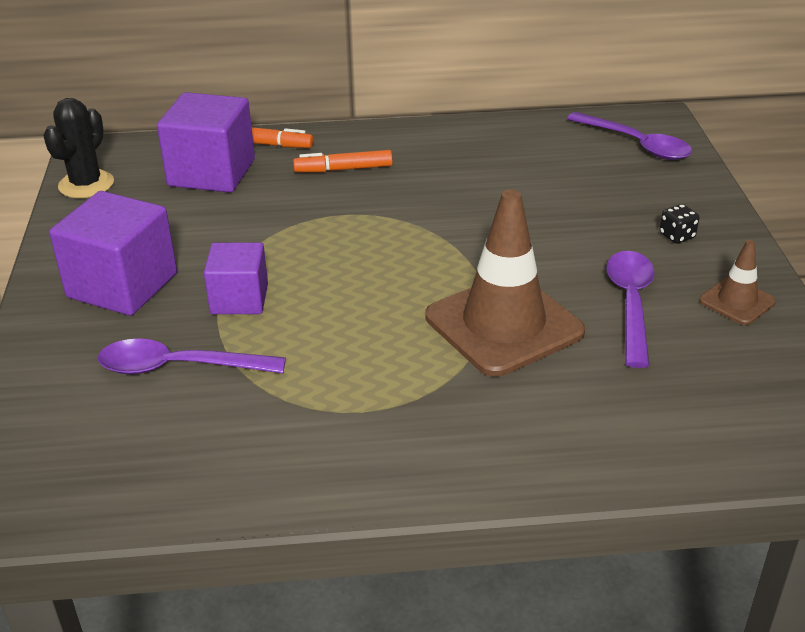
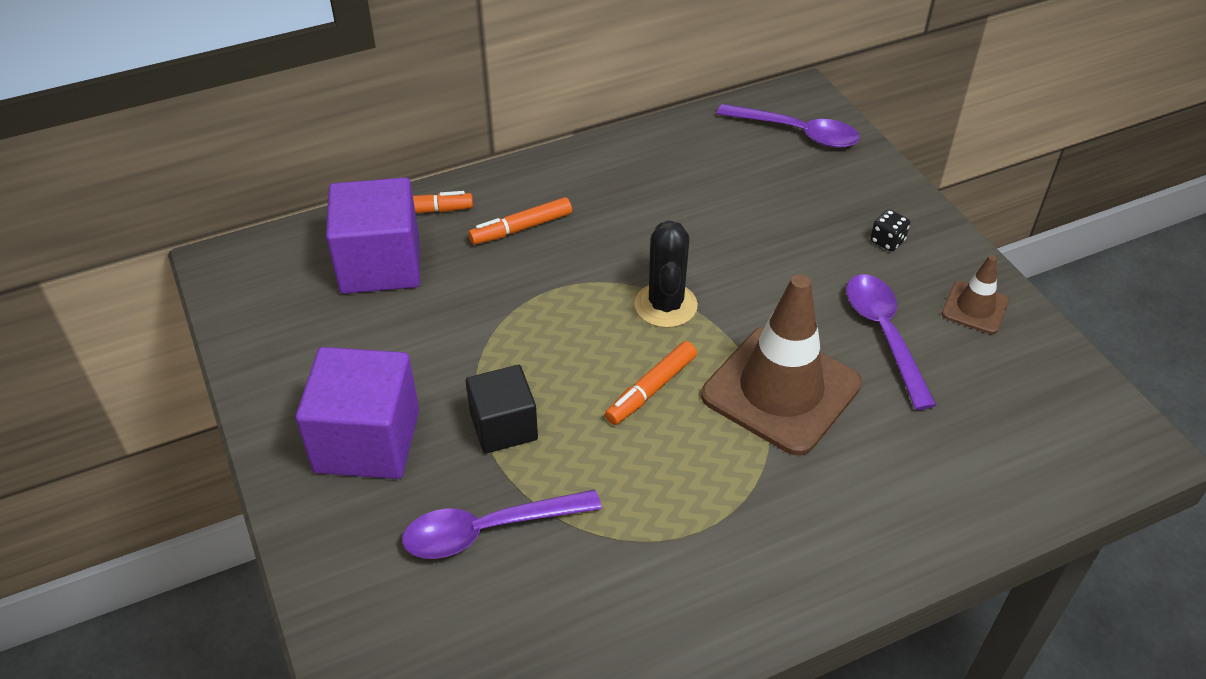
camera: 20 degrees left, 10 degrees up
(86, 184) = (245, 313): black cactus -> black cactus (666, 305)
(239, 299) = (503, 426): purple cube -> black cube
(384, 300) = (651, 389): none -> orange marker

